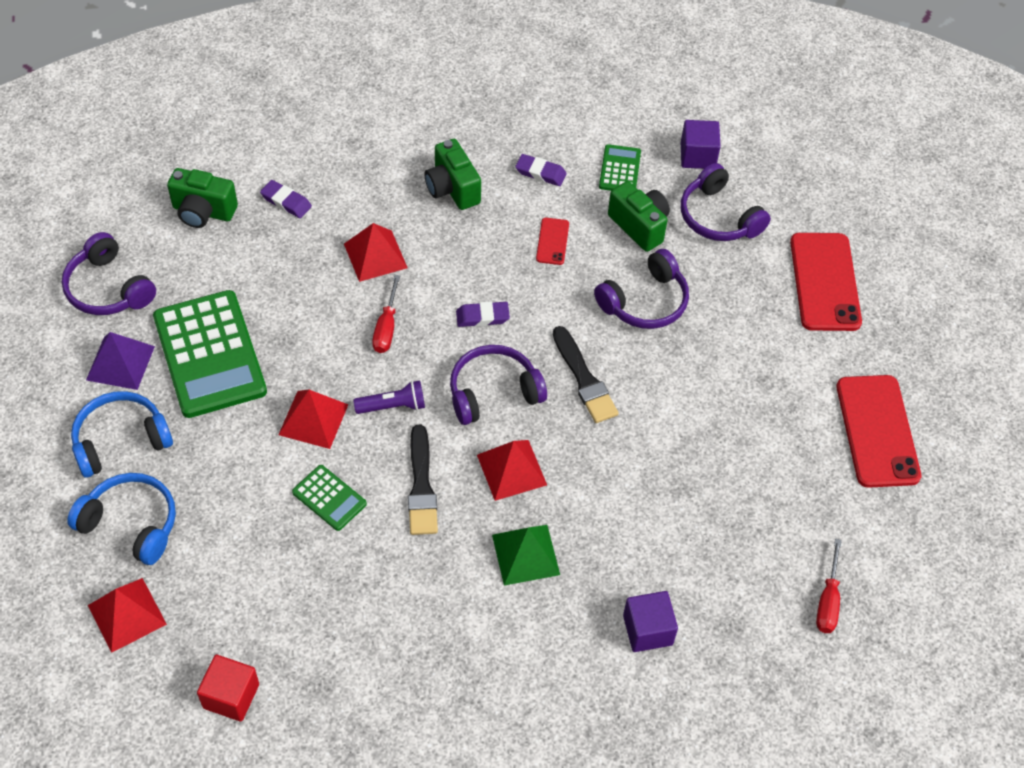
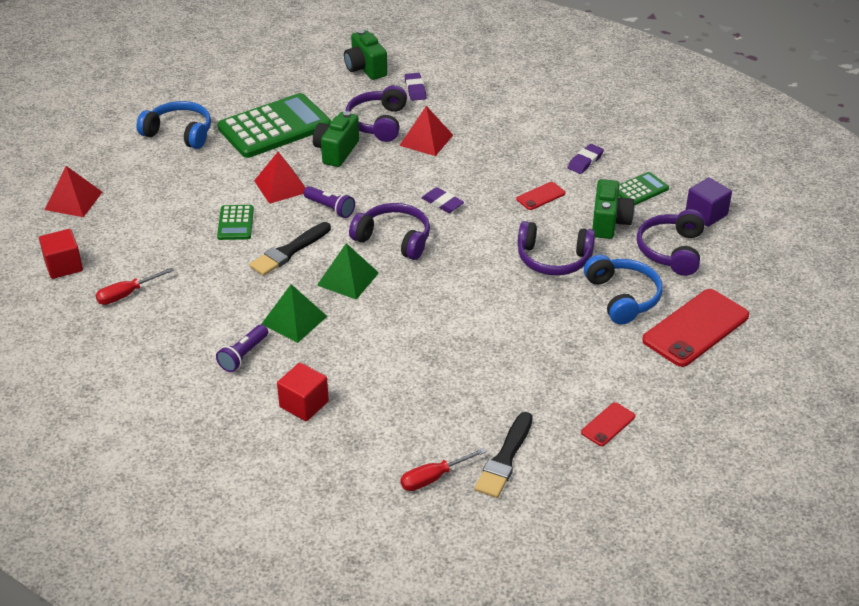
camera: 50 degrees right, 15 degrees down
(109, 288) = (270, 71): purple headphones -> purple headphones (378, 123)
(120, 363) = (228, 103): purple pyramid -> none
(131, 524) = (131, 168): blue headphones -> blue headphones (622, 297)
(210, 354) = (274, 127): green calculator -> green calculator turned 150 degrees counterclockwise
(386, 327) = (381, 173): red screwdriver -> red screwdriver (127, 294)
(452, 189) = (518, 138): green camera -> green camera (336, 151)
(512, 470) = (348, 279): red pyramid -> green pyramid
(534, 631) = (243, 355): none -> purple flashlight
(540, 173) = (585, 162): purple eraser -> purple eraser turned 60 degrees clockwise
(584, 379) = (456, 269): black brush -> black brush (505, 459)
(647, 630) = (304, 404): purple cube -> red cube
(877, 431) = (608, 424): red phone -> red phone, size x0.48

